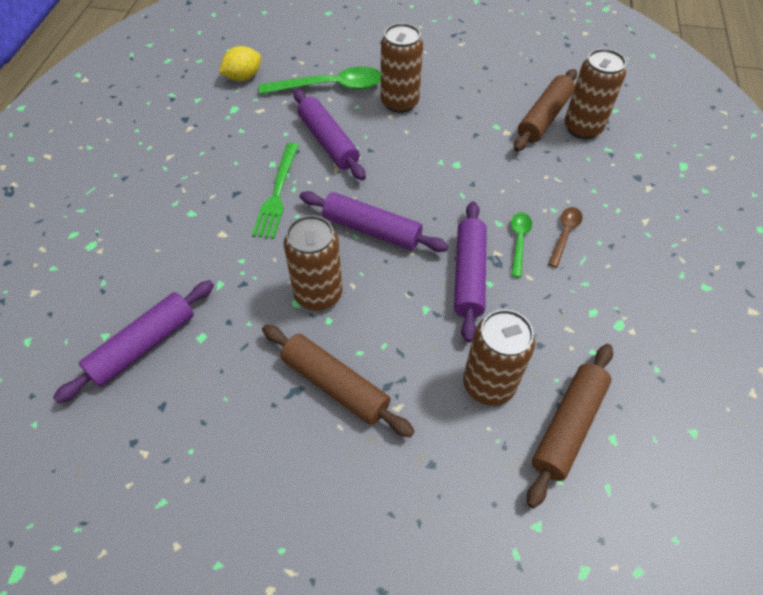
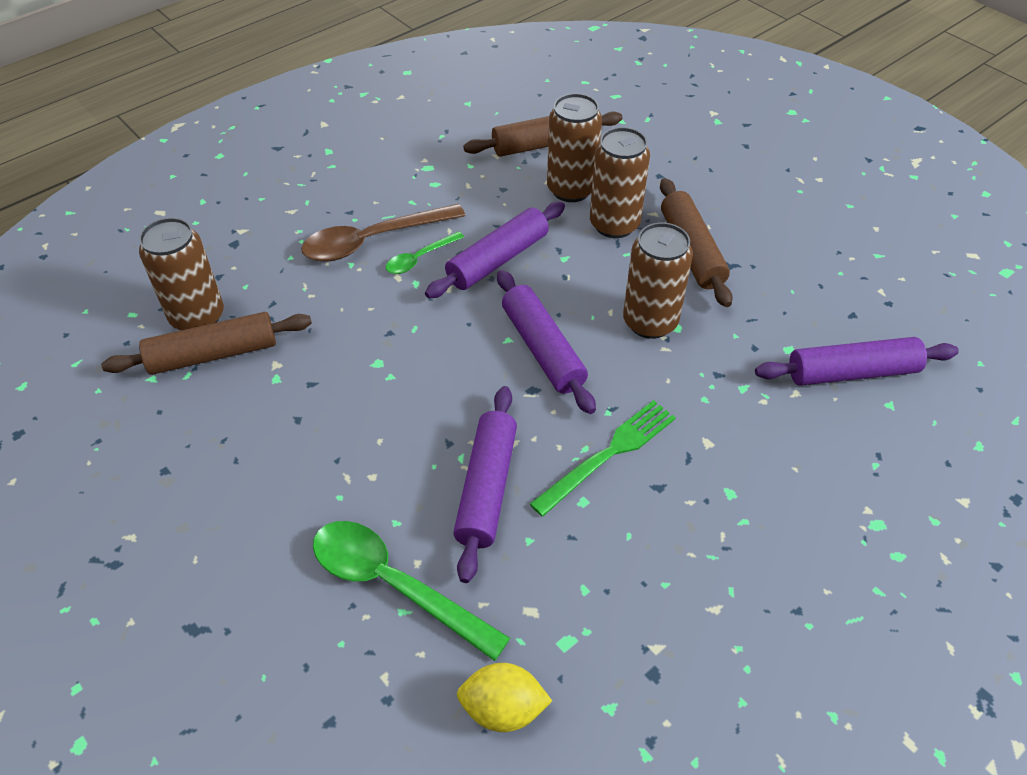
camera: 140 degrees left, 5 degrees down
(399, 102) = (337, 489): brown can -> brown can (614, 224)
(565, 234) = (373, 240): brown spoon -> brown spoon, size x1.88

